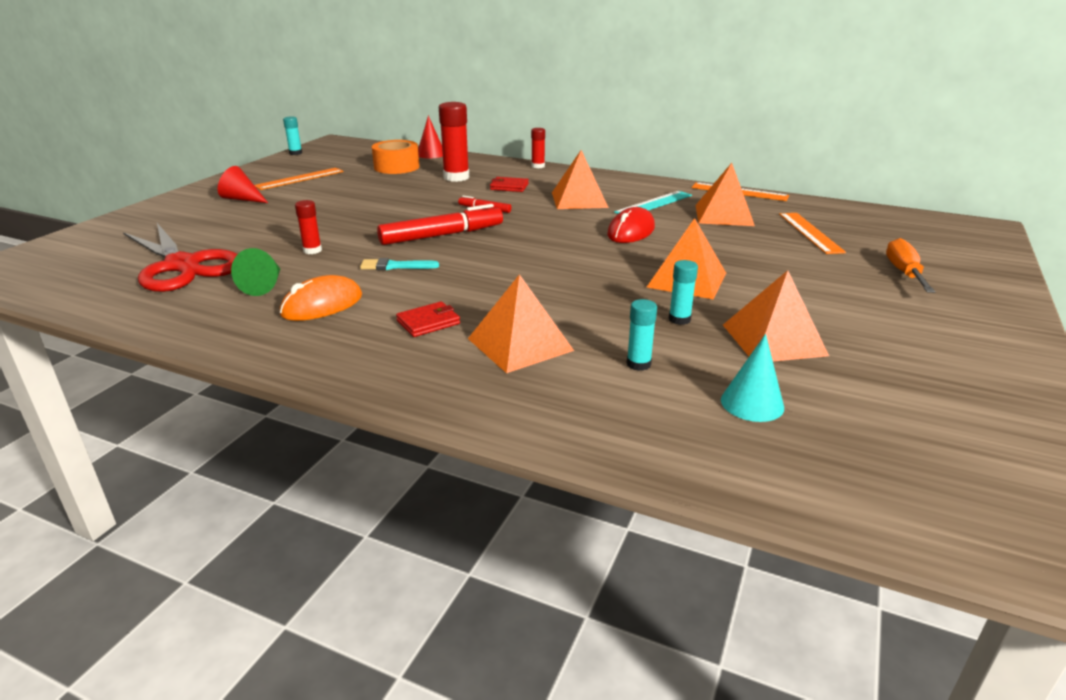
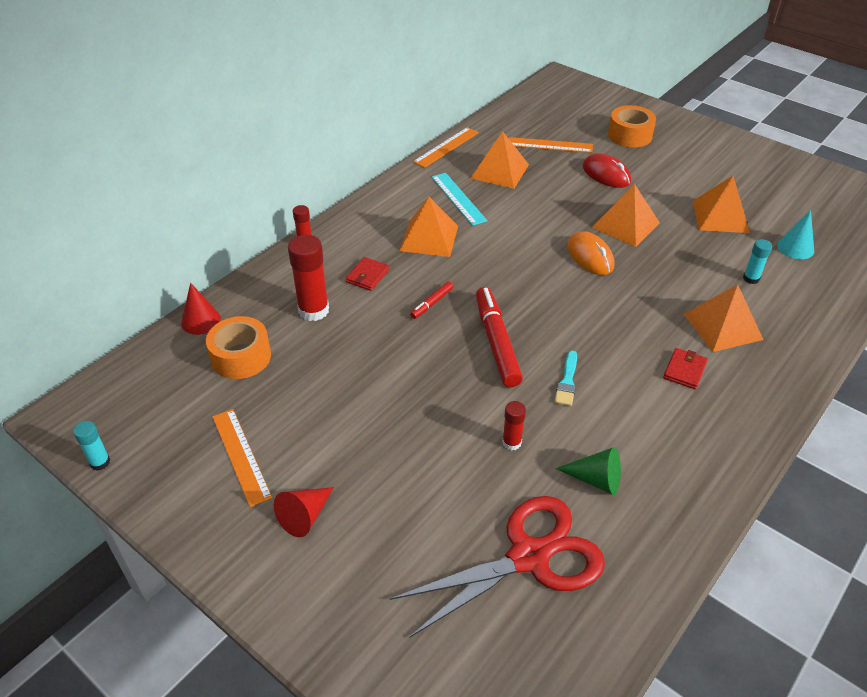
camera: 75 degrees left, 15 degrees up
(322, 305) = (646, 436): orange mouse -> orange mouse (590, 256)
(428, 322) = (684, 370): red wallet -> red wallet turned 45 degrees clockwise
(631, 231) = (522, 227): red mouse -> red mouse (606, 174)
(679, 319) = (689, 245): turquoise glue stick -> none
(904, 273) = (629, 135): orange screwdriver -> orange tape

